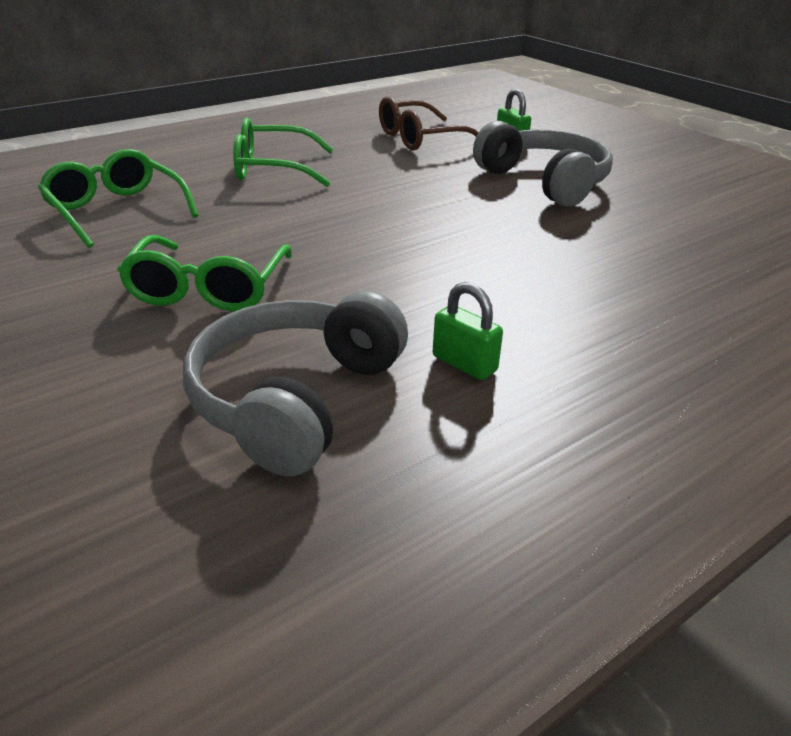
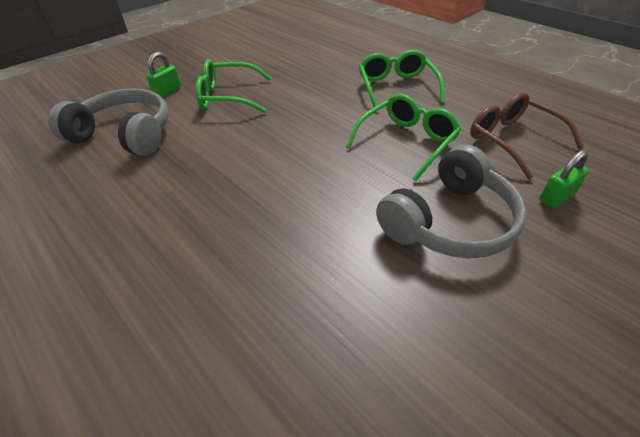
camera: 85 degrees right, 10 degrees up
(116, 211) = (312, 58): green glasses -> green glasses (406, 142)
(464, 363) = (141, 184): green padlock -> green padlock (167, 91)

